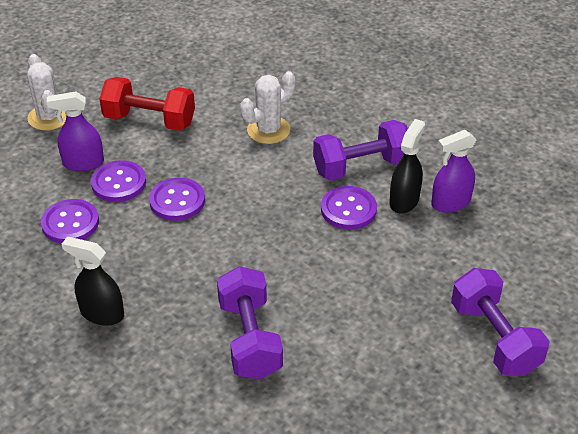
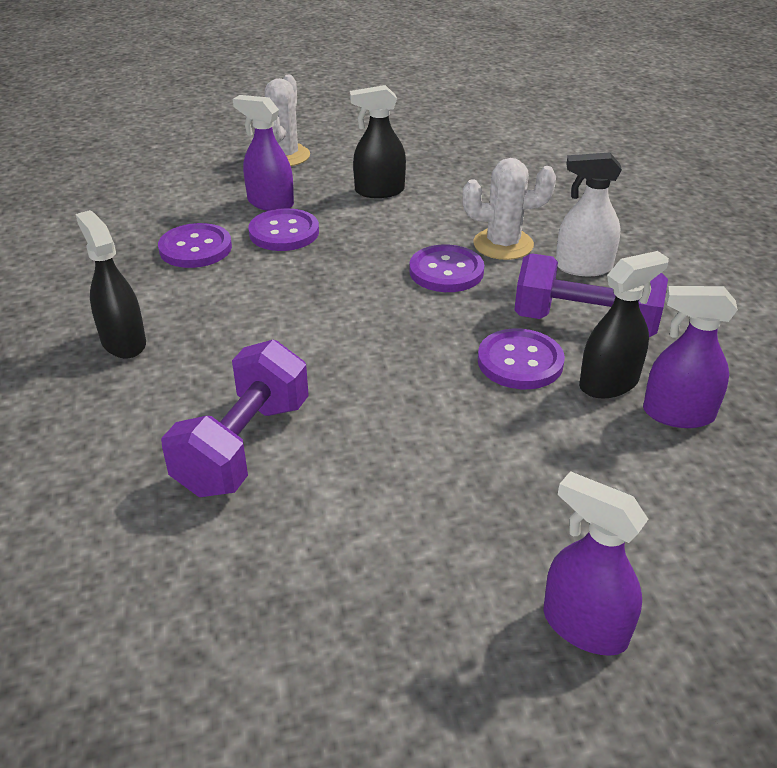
camera: 35 degrees right, 5 degrees down
(149, 120) = (379, 191): red dumbbell -> black spray bottle
(177, 201) = (324, 271): purple button -> purple button (446, 271)
(329, 127) = (583, 267): none -> white spray bottle
(494, 338) = (584, 626): purple dumbbell -> purple spray bottle

